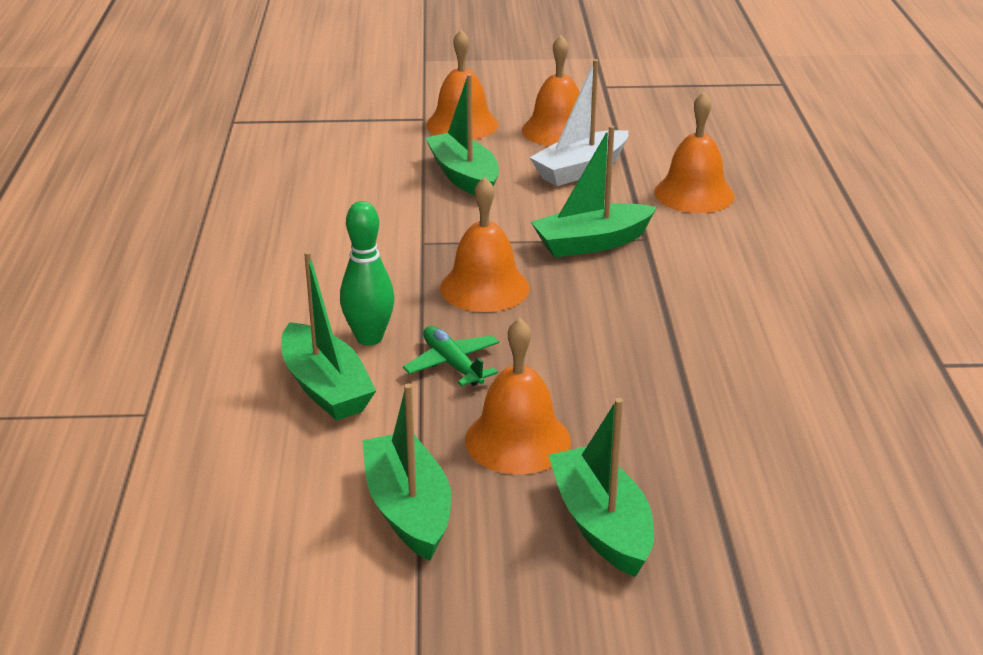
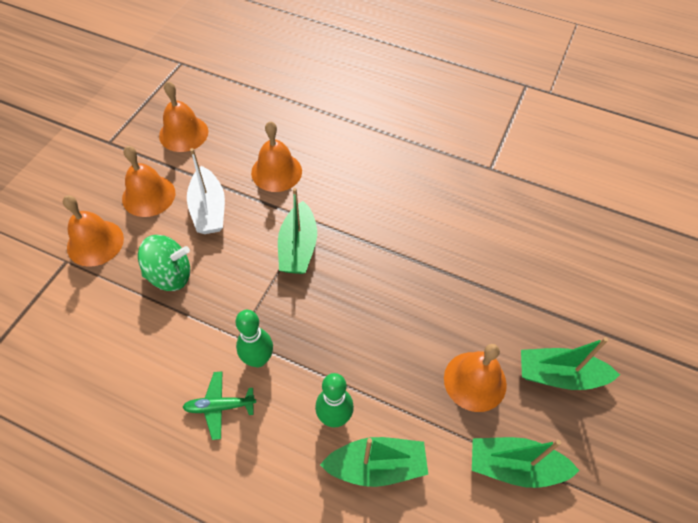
camera: 65 degrees left, 25 degrees up
(404, 264) = (258, 359): none -> green bowling pin
(452, 364) = (387, 381): green plane -> green plane (219, 406)
(464, 177) = (170, 275): green boat -> green spinning top
(484, 287) = (314, 326): orange bell -> orange bell (183, 133)

